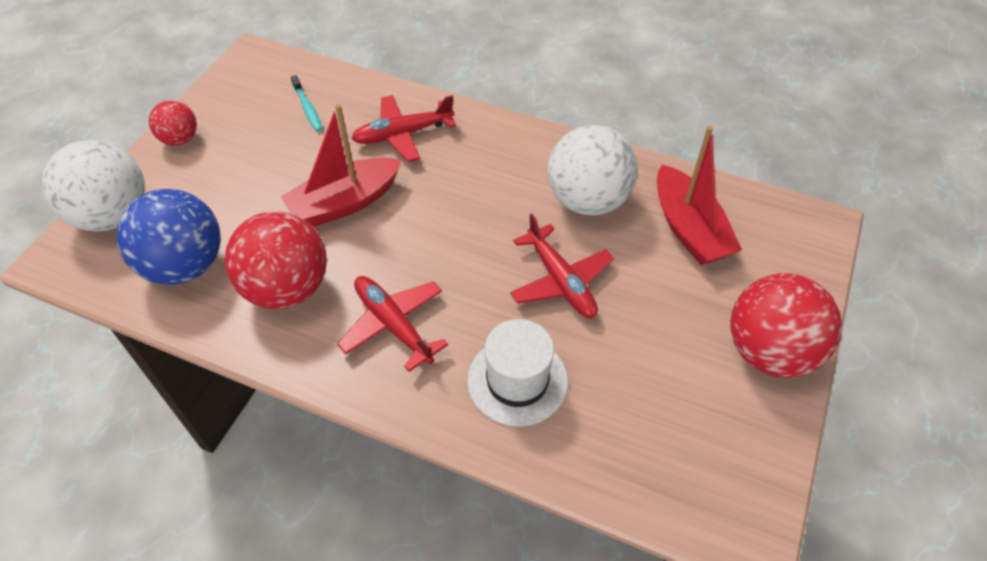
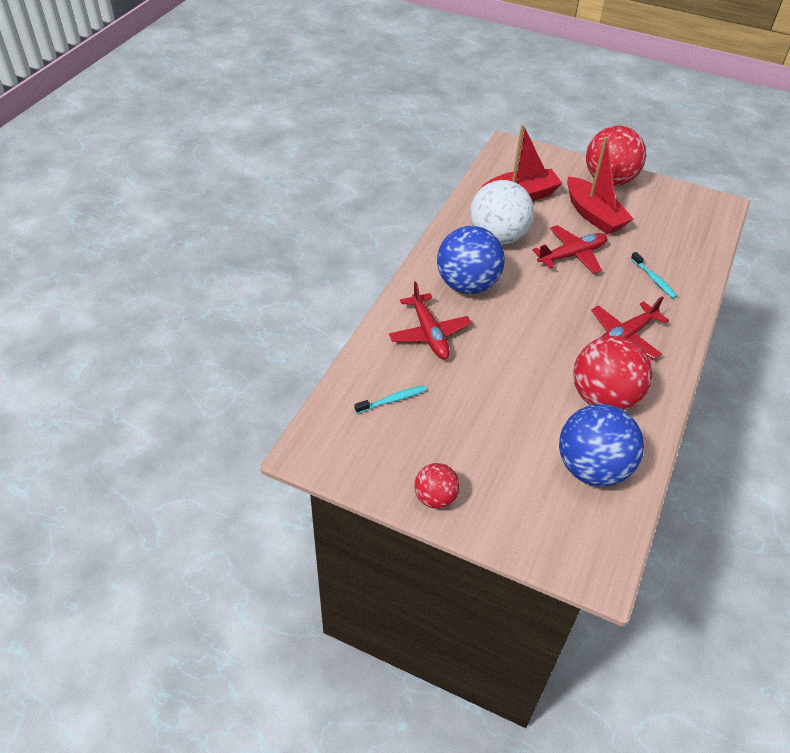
camera: 90 degrees left, 5 degrees down
(113, 215) = (541, 536): white ball -> none
(344, 203) = (511, 368): red boat -> red boat (593, 215)
(487, 168) = (467, 285): none -> blue ball
(517, 380) = (653, 279): white hat -> turquoise toothbrush

